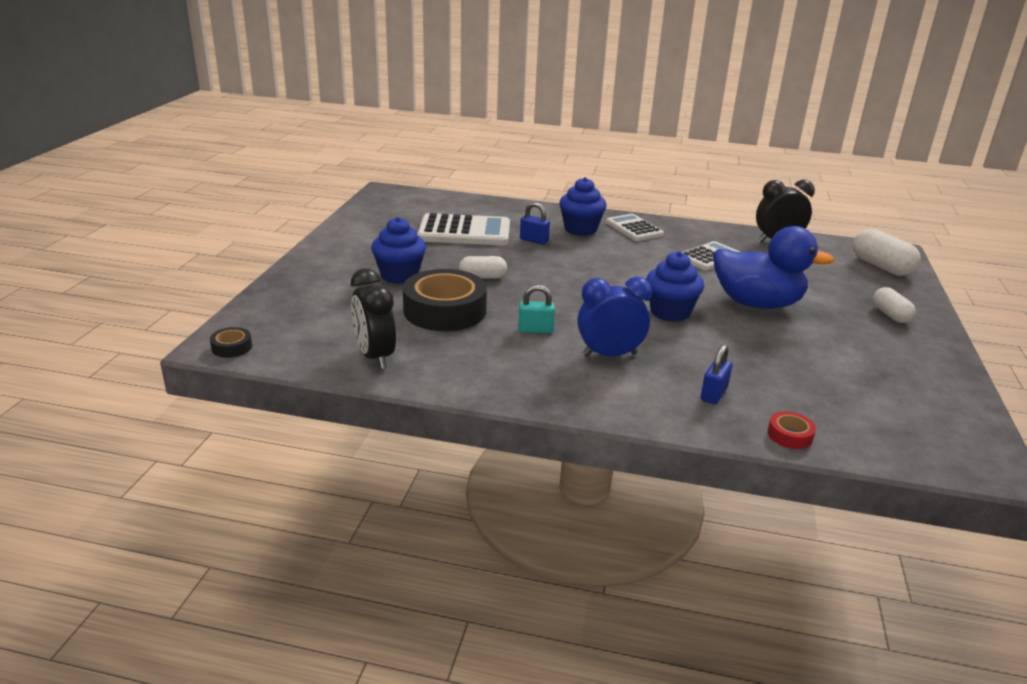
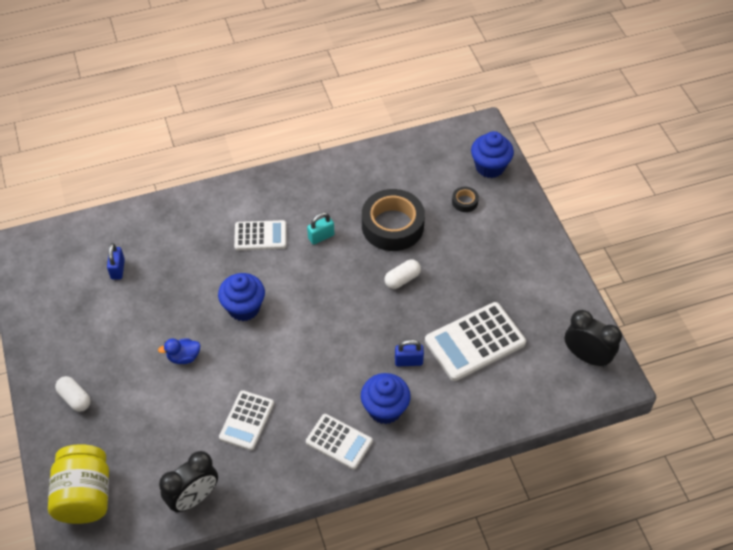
camera: 150 degrees right, 25 degrees up
(232, 347) = (473, 131): black tape -> black tape (464, 202)
(375, 356) = (391, 163): black clock -> black clock (586, 356)
(399, 275) = (459, 248): blue cupcake -> blue cupcake (490, 167)
(609, 355) = (260, 236): blue clock -> white calculator
(713, 394) = (183, 231): blue padlock -> blue padlock (118, 269)
(757, 303) = (183, 357): blue duck -> blue duck, size x0.43
(789, 435) = (130, 217): red tape -> none
(881, 267) = (85, 496): white capsule -> yellow jar

